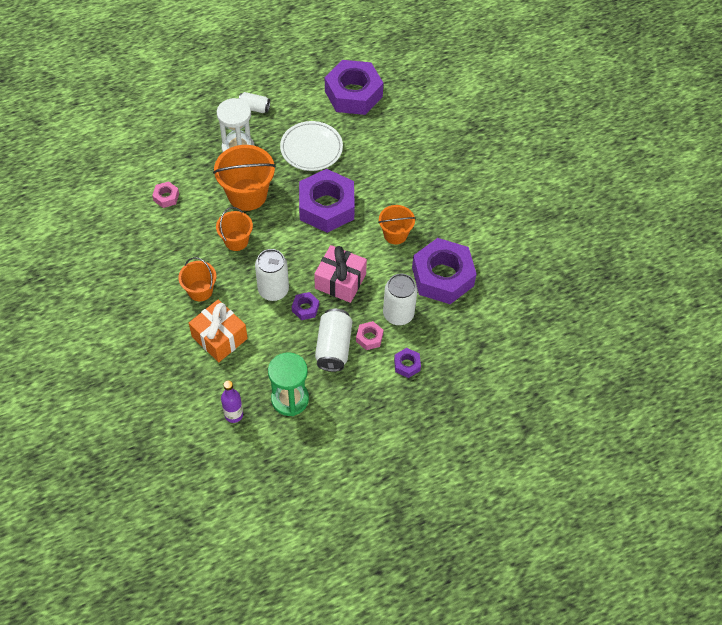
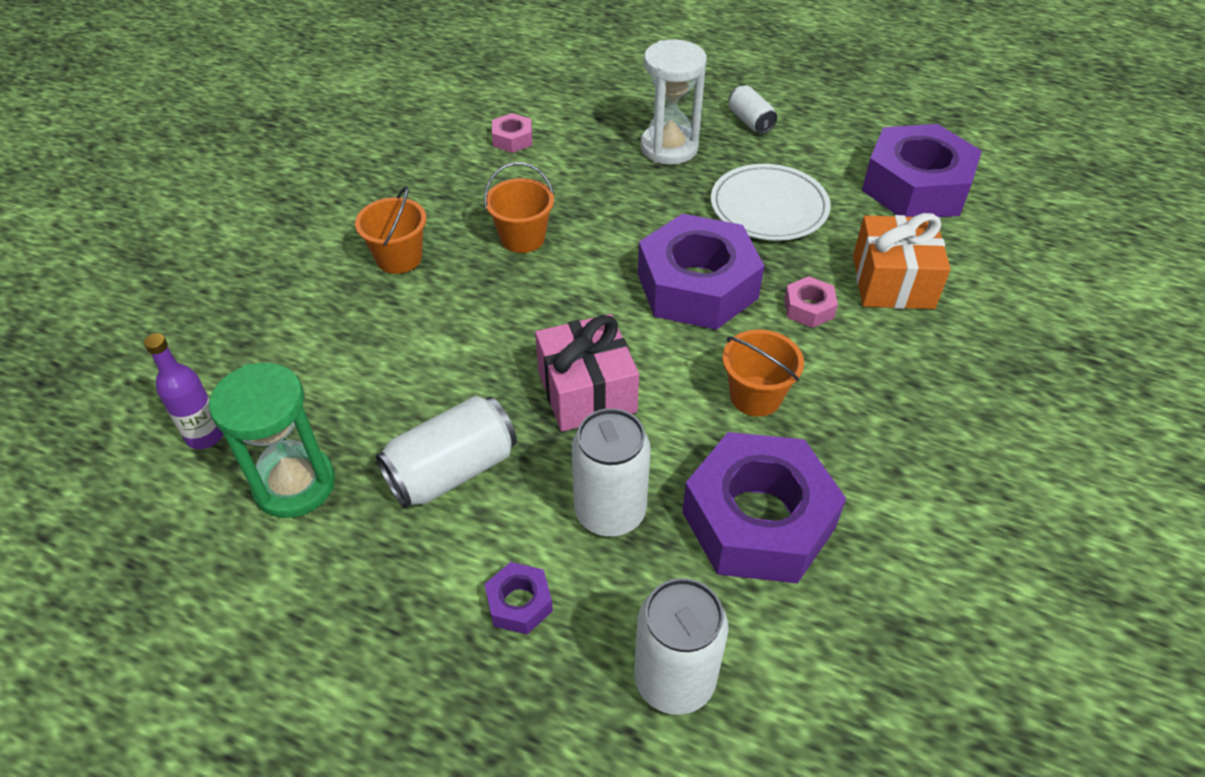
camera: 50 degrees right, 10 degrees down
(219, 337) = (337, 328): orange gift -> orange gift (892, 282)
(247, 194) = (610, 200): orange bucket -> none
(273, 290) = (483, 328): white can -> white can (674, 679)
(305, 308) = (490, 385): purple nut -> none
(369, 338) = (519, 506): pink nut -> pink nut (809, 308)

